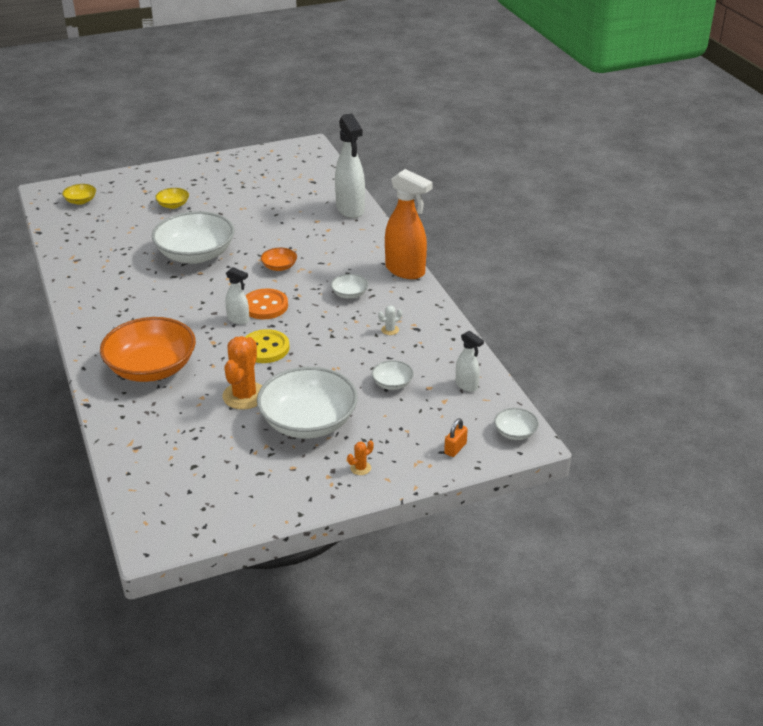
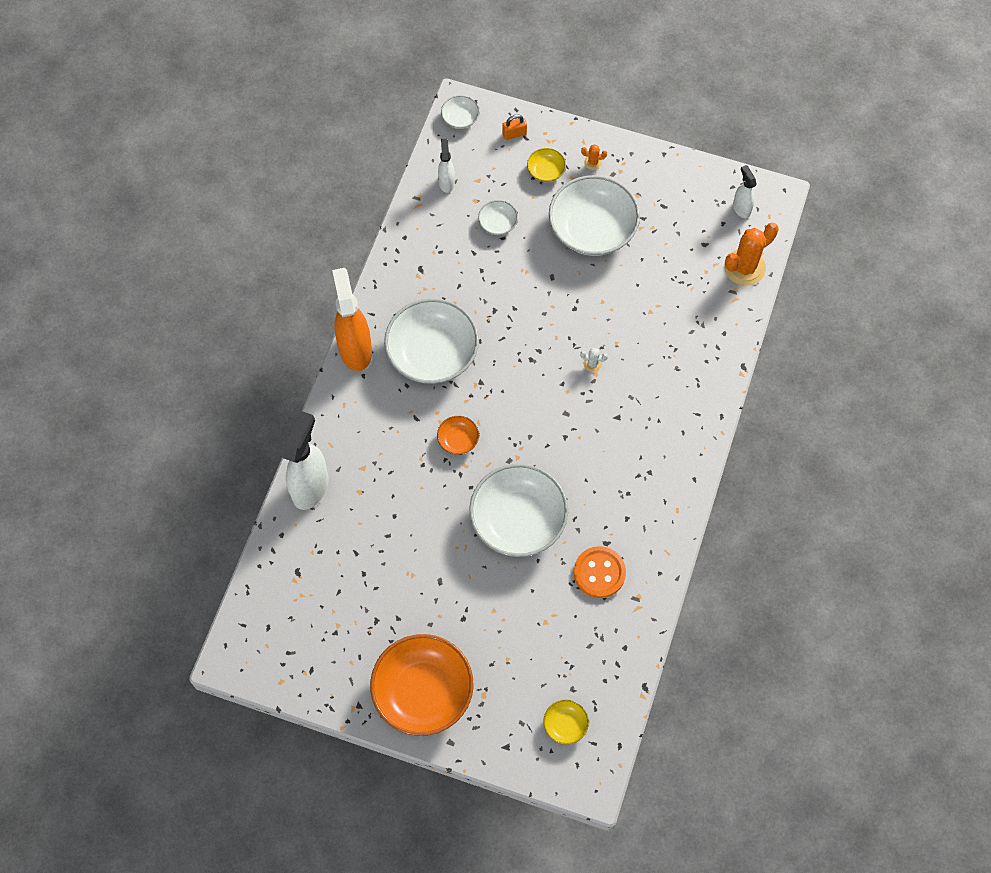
camera: 140 degrees left, 30 degrees up
(151, 368) = (667, 375): orange bowl -> orange bowl (423, 691)
(173, 205) = (475, 636): yellow bowl -> yellow bowl (546, 171)
(238, 319) = (553, 387): white spray bottle -> white spray bottle (741, 208)
(244, 396) = (617, 289): orange cactus -> orange cactus (744, 267)
(265, 306) = (516, 390): orange button -> orange button (599, 573)
(265, 348) = (559, 333): yellow button -> none
(349, 294) = (432, 353): white bowl -> white bowl, size x2.27
(390, 330) = (443, 283): white cactus -> white cactus (592, 364)

